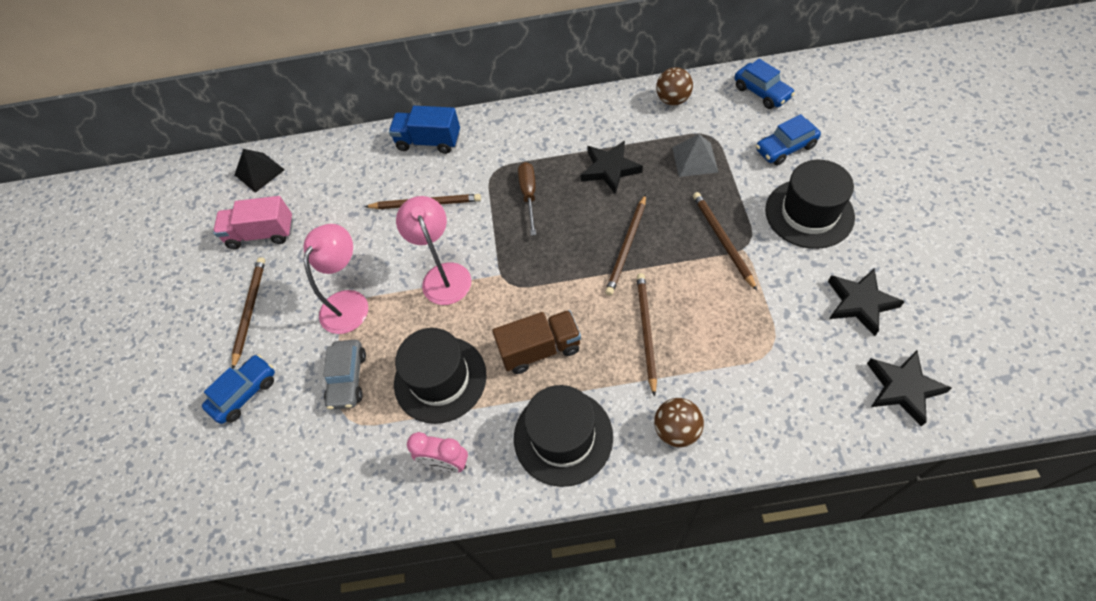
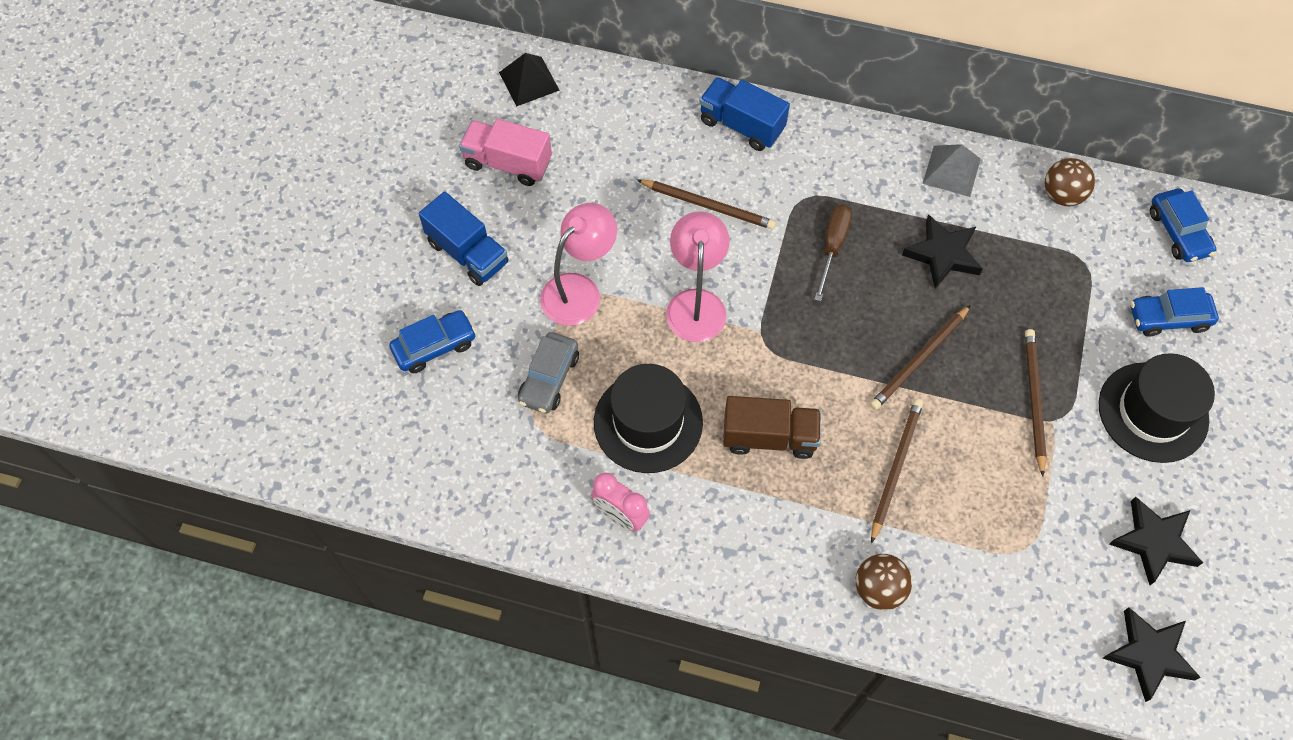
camera: 15 degrees right, 5 degrees up
(250, 311) = (467, 253): brown pencil -> blue truck
(563, 437) = (754, 542): black hat -> none
(694, 159) = (1050, 285): grey pyramid -> grey pyramid (951, 171)

